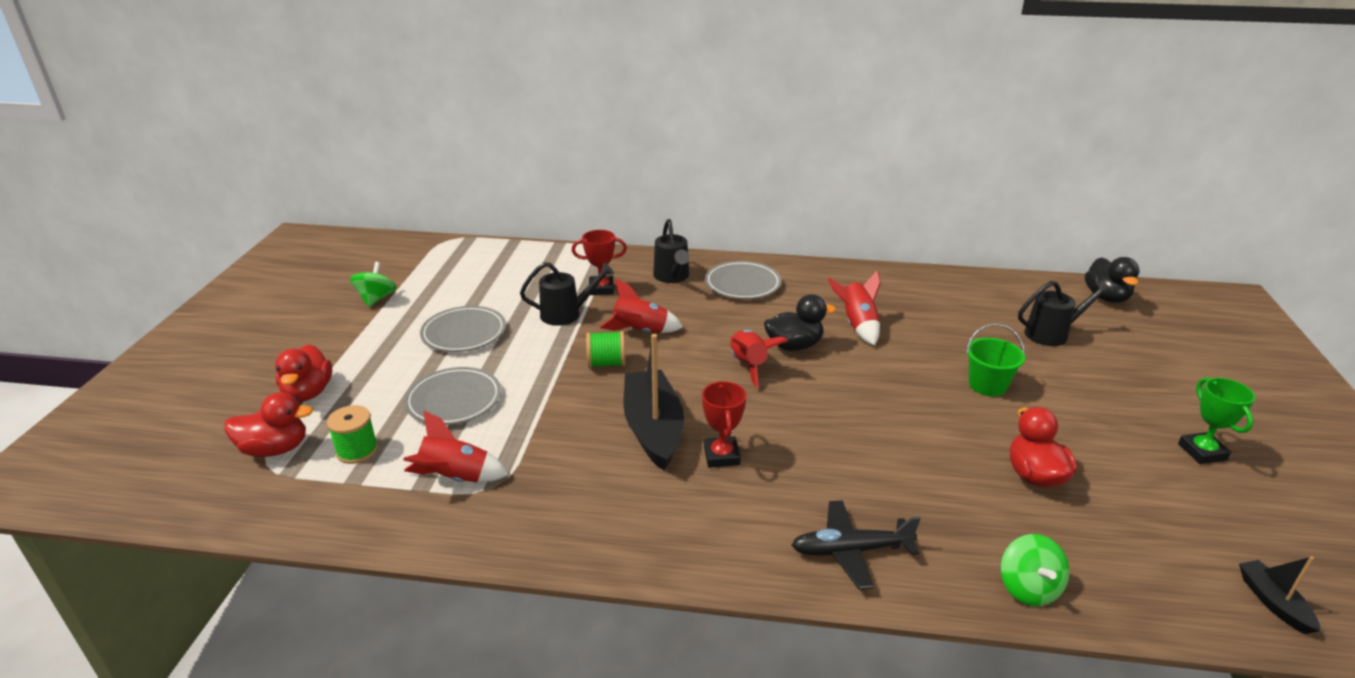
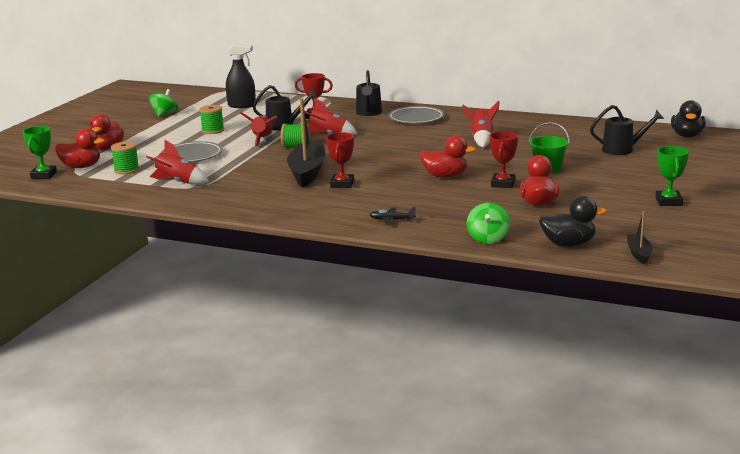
camera: 15 degrees right, 10 degrees down
(213, 480) = (44, 175): none -> green trophy
(464, 333) = (212, 130): grey plate -> green spool
(485, 271) = (242, 105): none -> black spray bottle
(749, 366) = (389, 152): red rocket -> red rocket (262, 140)
(794, 346) = (428, 146): black duck -> black duck (568, 244)
(850, 551) = (392, 220): black plane -> black plane, size x0.59
(860, 419) = (445, 176): none -> red duck
(952, 430) = (503, 184): none -> red trophy

